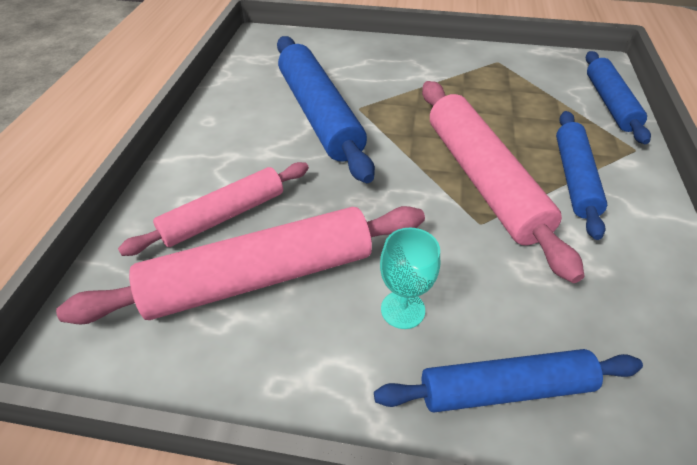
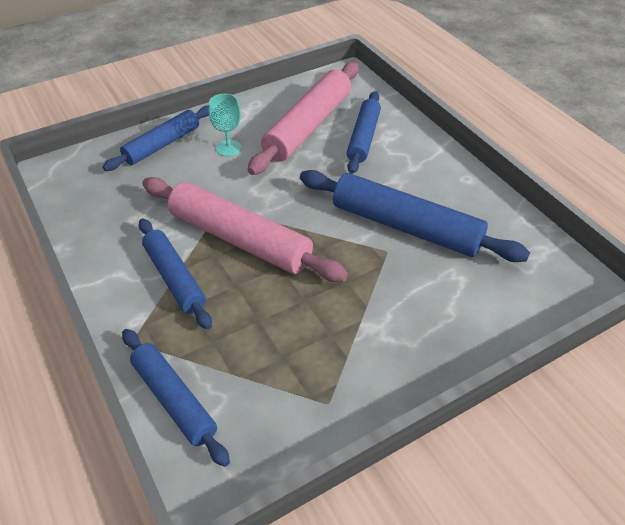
camera: 140 degrees right, 0 degrees up
(224, 216) = (363, 138): pink rolling pin -> blue rolling pin

